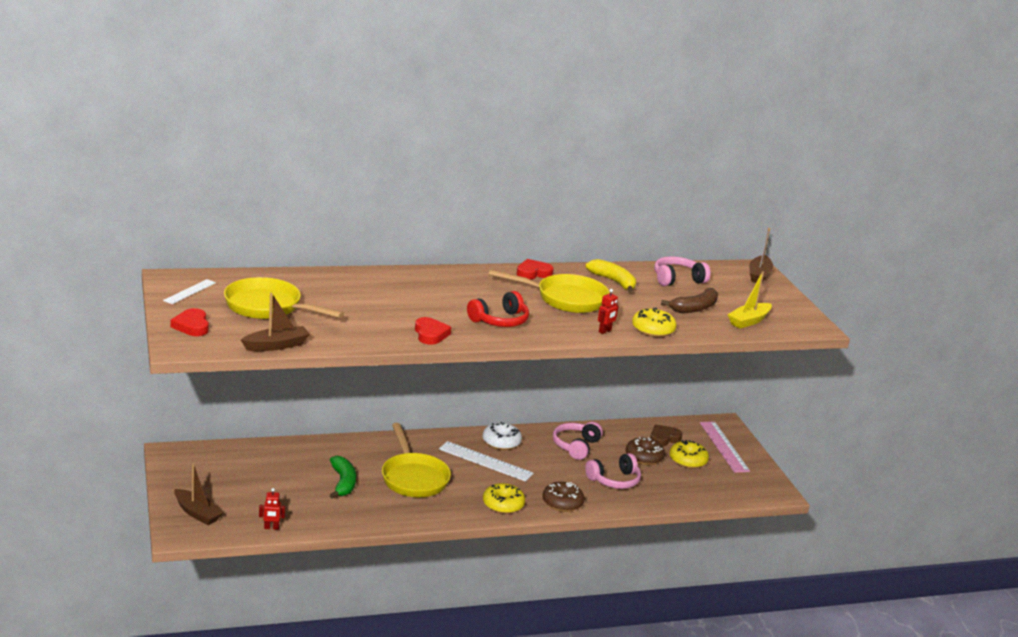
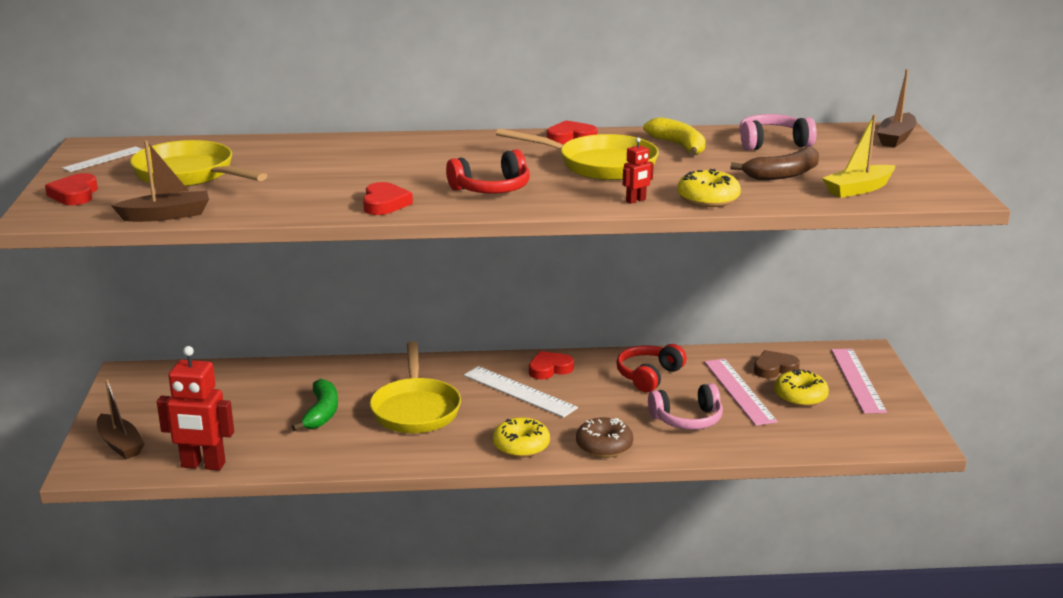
camera: 15 degrees right, 0 degrees up
(271, 528) = (203, 465): red robot -> red robot, size x2.18
(501, 442) = (549, 369): white donut -> red heart
(576, 446) = (648, 376): pink headphones -> red headphones
(644, 457) = (739, 391): brown donut -> pink ruler

